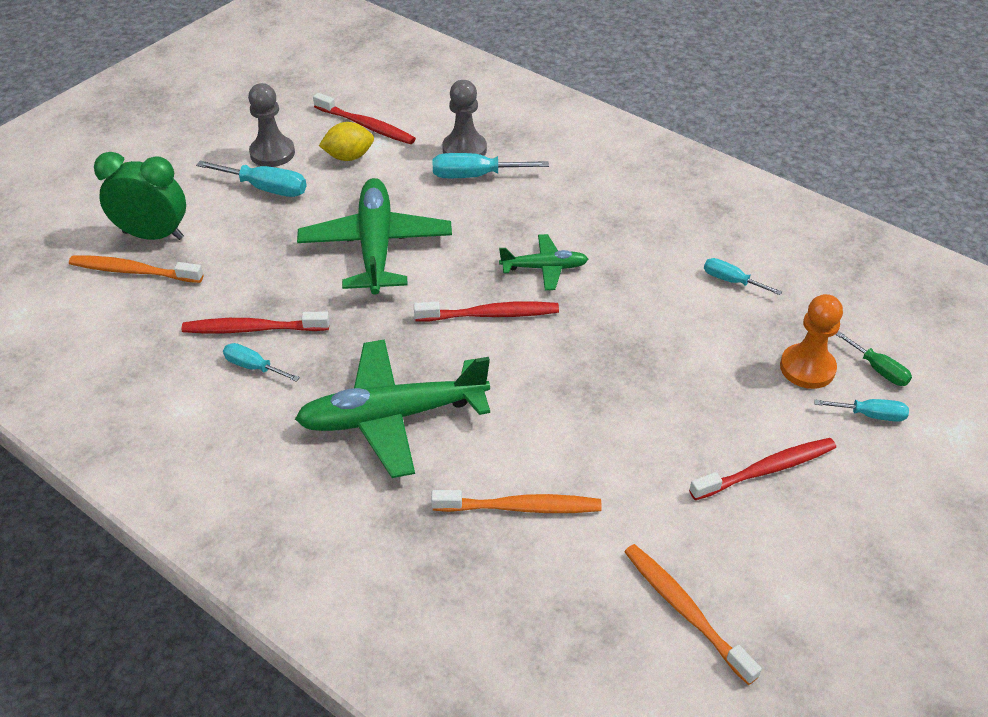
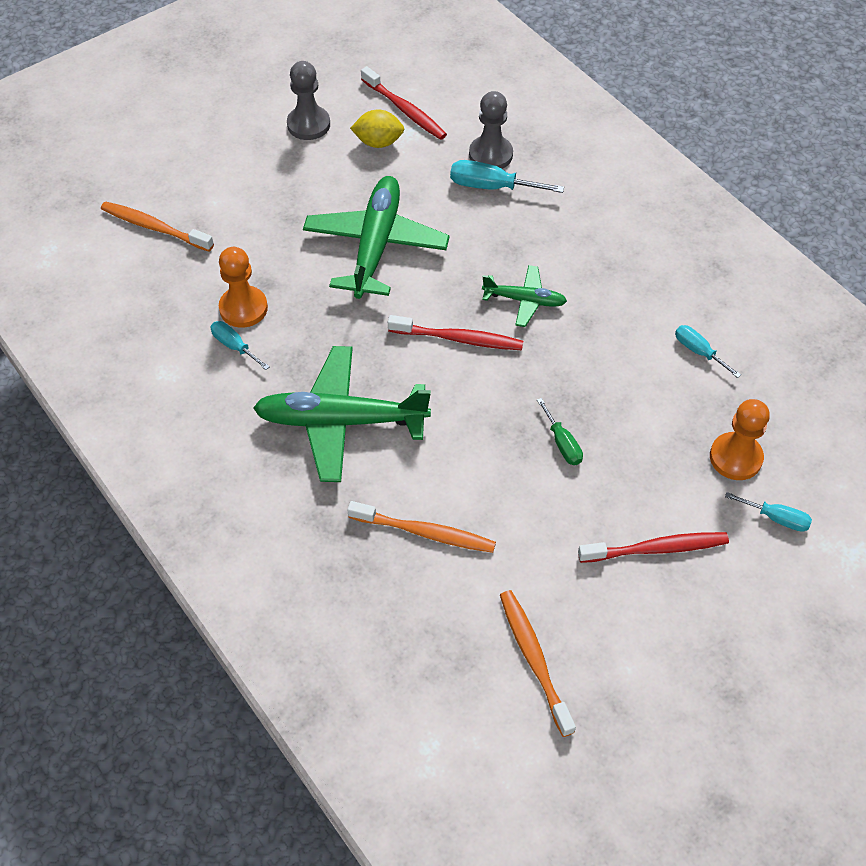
camera: 15 degrees right, 10 degrees up
(153, 235) = (180, 193): green clock -> none
(253, 329) = (243, 308): red toothbrush -> orange pawn
(266, 188) = (293, 163): turquoise screwdriver -> none
(878, 370) = (804, 474): green screwdriver -> green screwdriver (562, 443)

